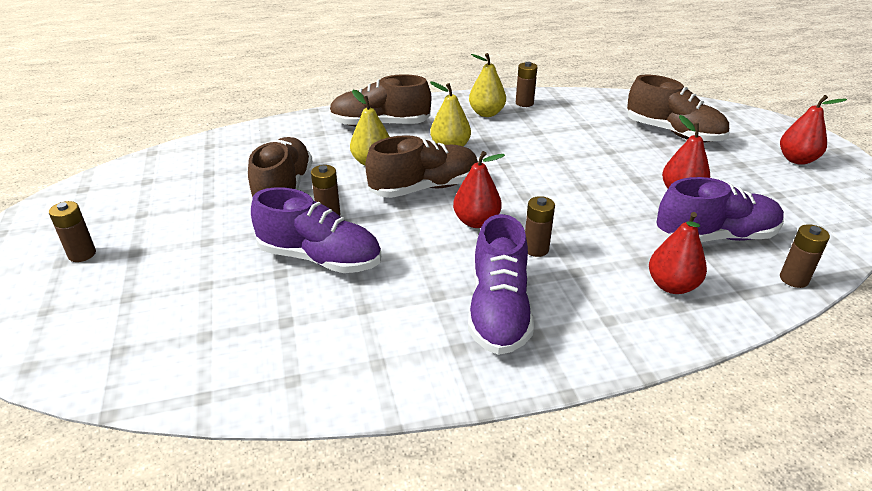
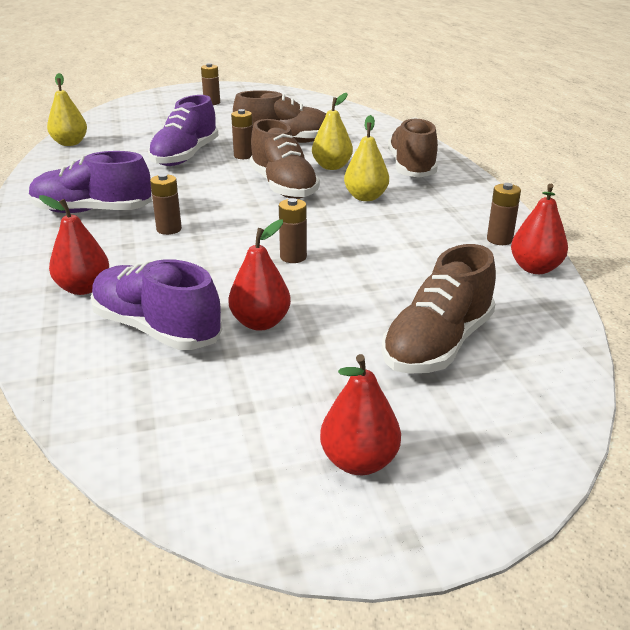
camera: 90 degrees right, 5 degrees down
(476, 222) = (221, 206): red pear -> red pear (535, 268)
(486, 113) = (458, 216): yellow pear -> yellow pear (70, 143)
(715, 236) = (156, 329): purple shoe -> purple shoe turned 135 degrees clockwise
(793, 279) = (54, 367): brown battery -> brown battery (293, 257)

